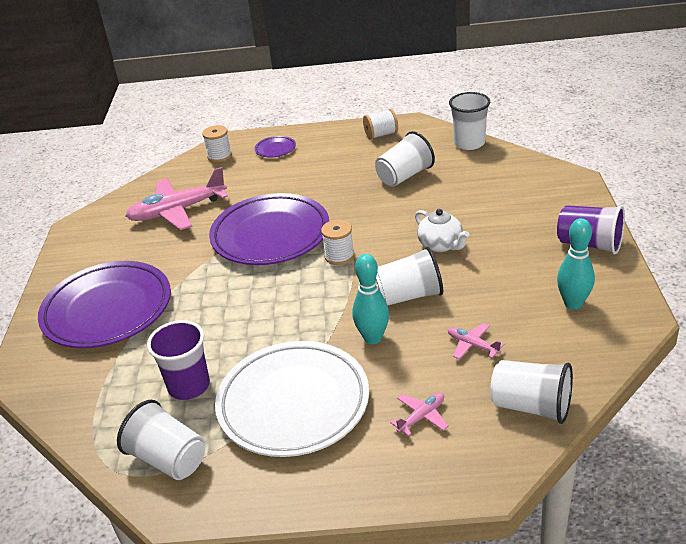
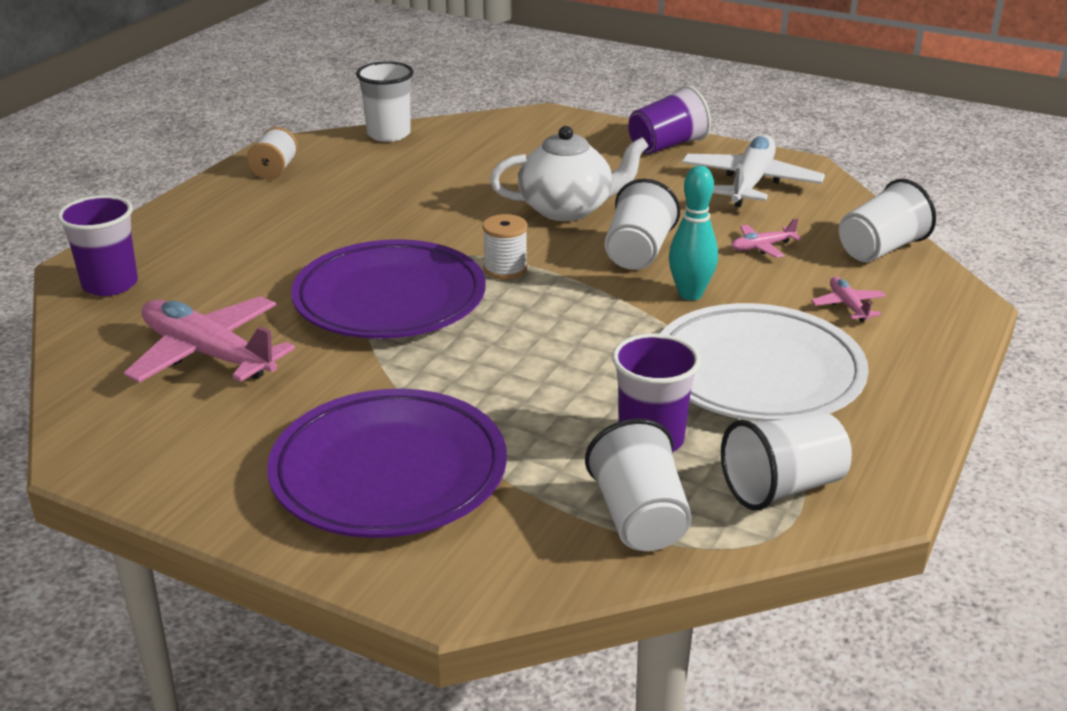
camera: 65 degrees left, 5 degrees down
(177, 211) = (207, 354): pink plane -> pink plane turned 120 degrees clockwise
(219, 156) = (110, 284): white spool -> purple cup
(275, 149) = (174, 241): purple plate -> none
(404, 176) = (395, 186): white cup -> white cup (639, 518)
(441, 245) = (568, 209): white teapot -> white teapot, size x1.54
(573, 304) = (750, 183): turquoise bowling pin -> white plane

